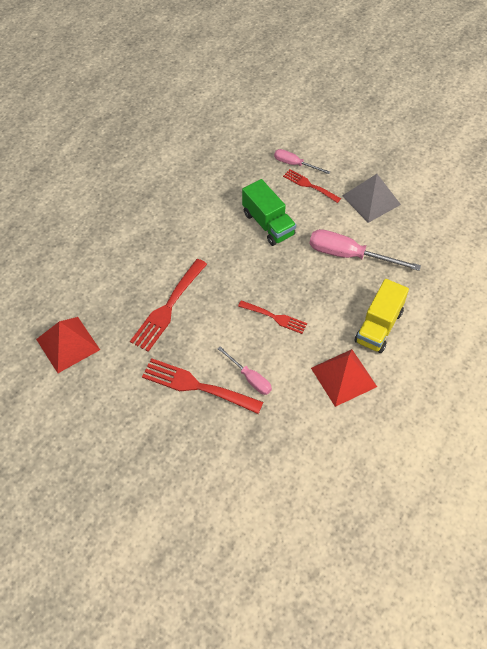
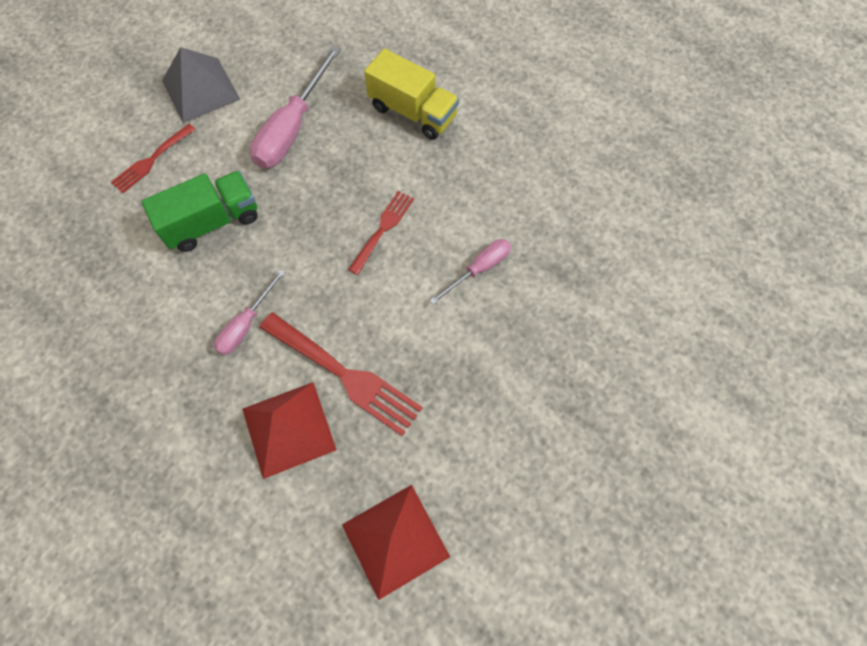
camera: 85 degrees left, 10 degrees up
(196, 386) = (487, 340): red fork -> none
(294, 164) = (103, 175): pink screwdriver -> pink screwdriver (246, 324)
(343, 377) = (485, 160): red pyramid -> red pyramid (288, 429)

